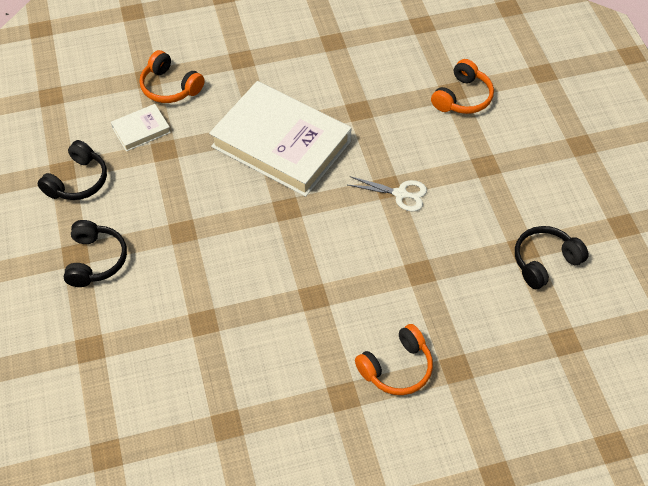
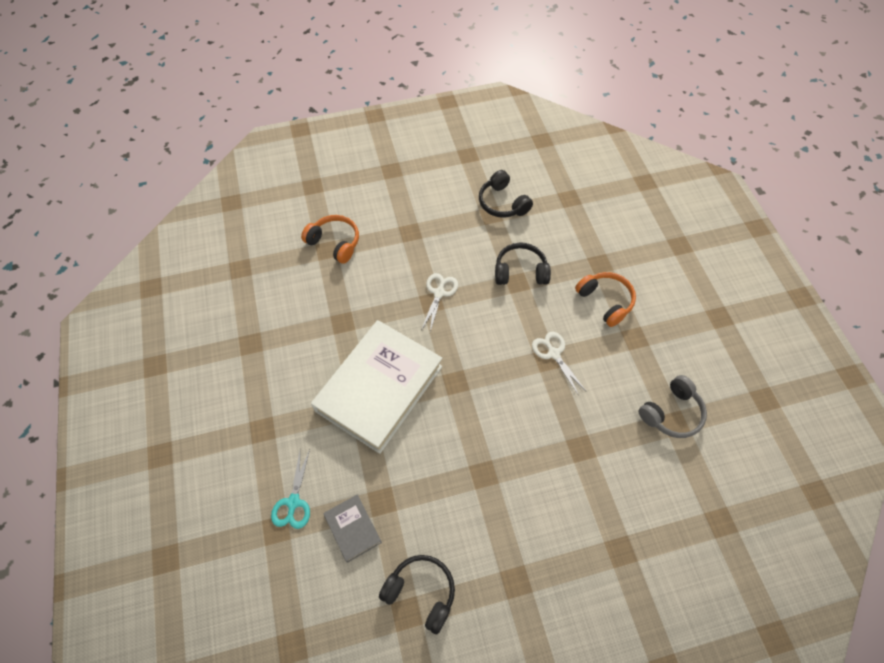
camera: 90 degrees left, 5 degrees up
(95, 260) = (521, 558): black headphones -> black headphones (520, 271)
(141, 130) = (352, 529): white book -> grey book
(170, 87) = (293, 502): orange headphones -> turquoise scissors
(240, 423) = (671, 413): none -> grey headphones
(321, 304) = (554, 353): none -> white scissors

